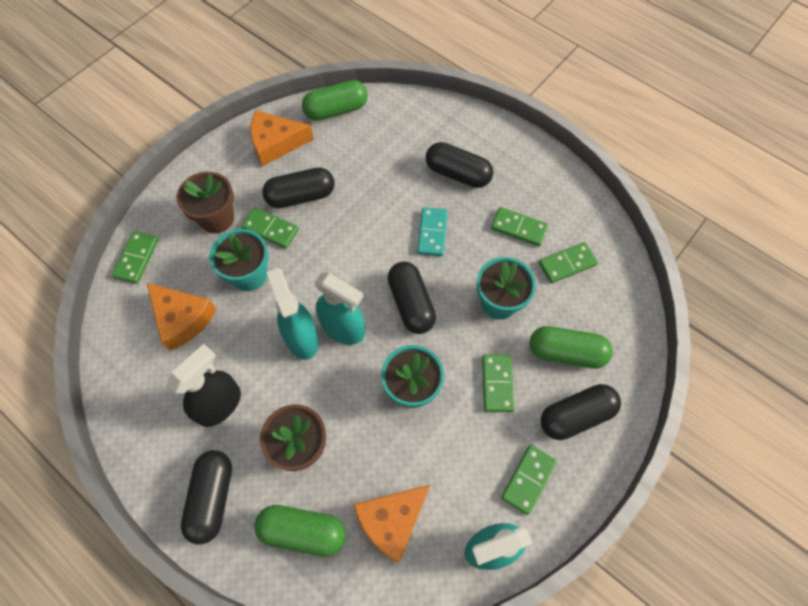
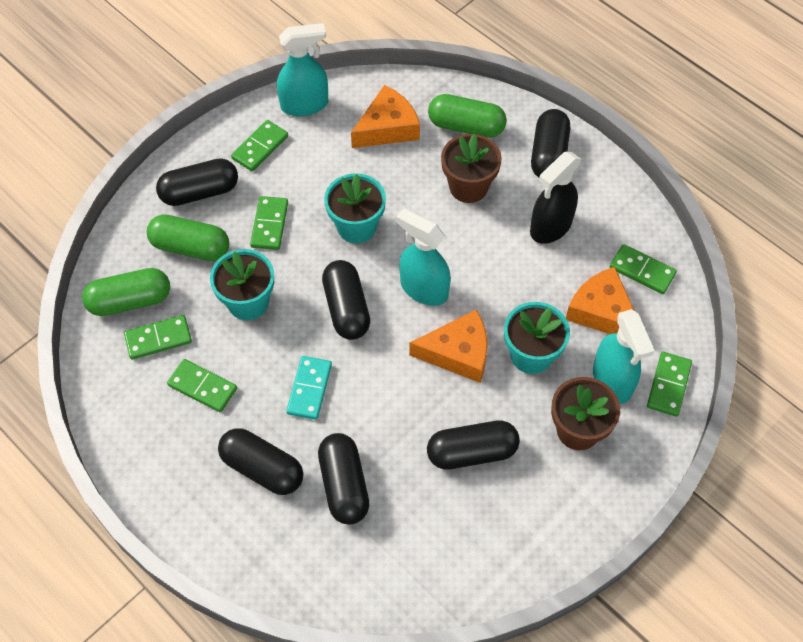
camera: 175 degrees left, 5 degrees down
(270, 229) = (509, 410): green domino -> green domino (642, 271)
(276, 143) = (508, 538): orange cheese -> orange cheese (458, 353)
(301, 337) = (469, 282): turquoise spray bottle -> turquoise spray bottle (612, 381)
(336, 110) = (421, 590): green capsule -> green capsule (130, 301)
(395, 167) = (344, 485): none -> black capsule

